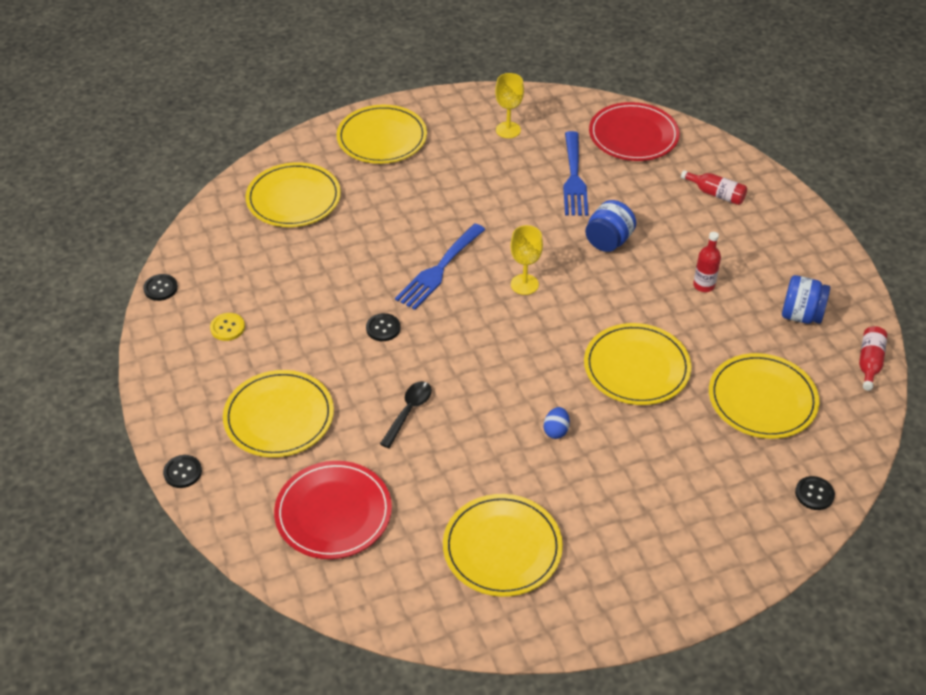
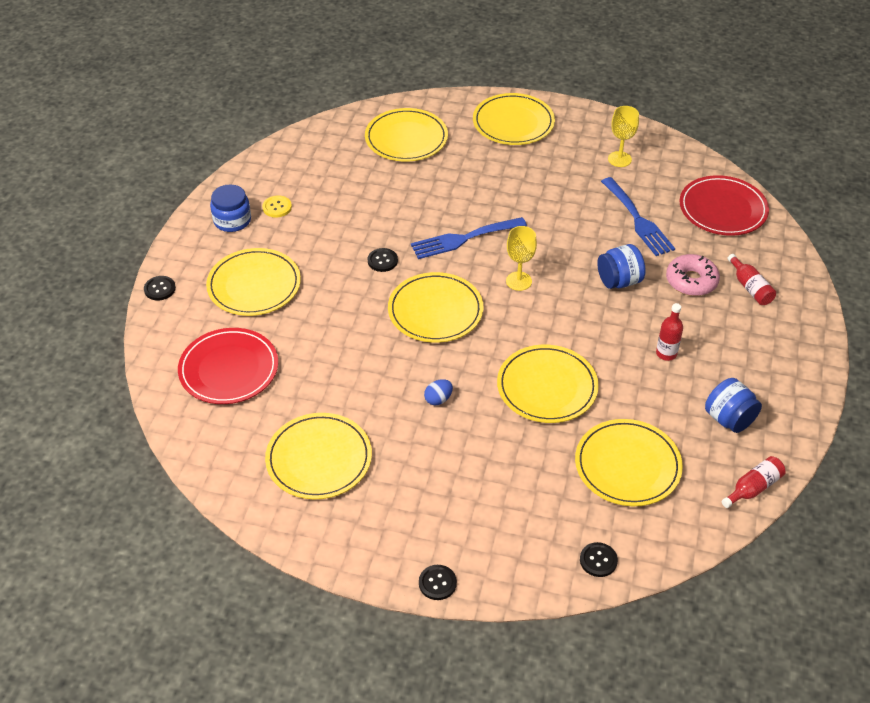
camera: 35 degrees right, 0 degrees up
(160, 288) = (258, 159): black button -> black button (437, 583)
(193, 363) = (232, 220): none -> blue jar
(408, 411) = (344, 328): black spoon -> none
(476, 350) = (435, 311): none -> yellow plate
(574, 178) = (638, 220): blue fork -> blue fork turned 60 degrees counterclockwise
(666, 211) = (691, 281): none -> pink donut

